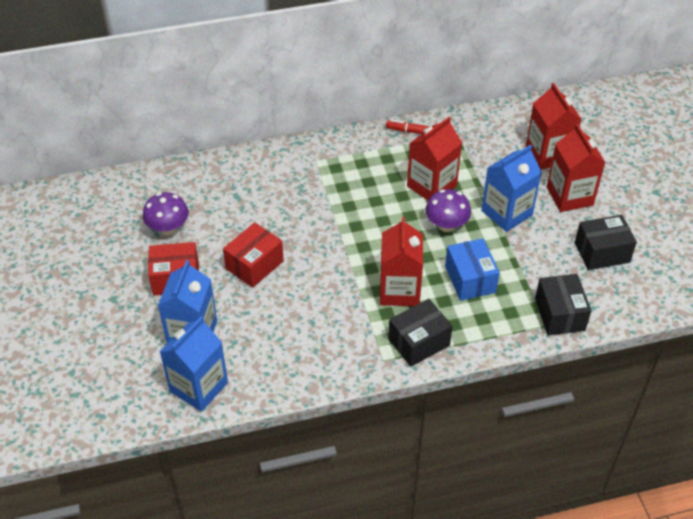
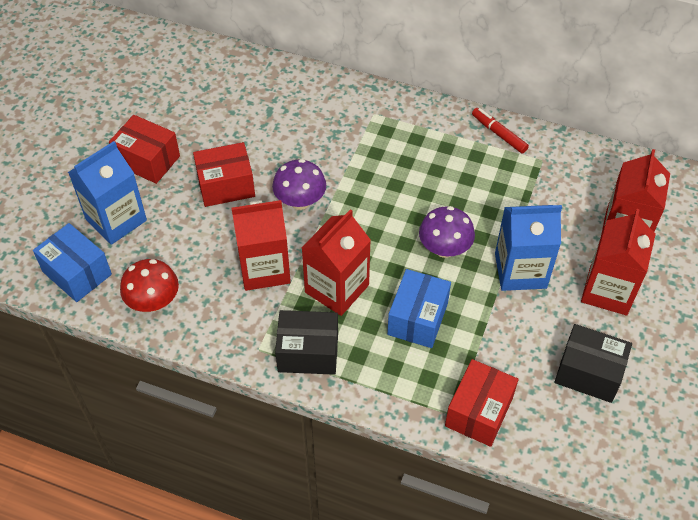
camera: 35 degrees right, 5 degrees up
(168, 228) = (183, 109): purple mushroom -> purple mushroom (300, 201)
(199, 387) = (77, 273): blue carton -> blue box
(277, 372) = (153, 301): none -> red mushroom
(431, 186) = (466, 199): red carton -> red carton (264, 268)
(559, 314) = (479, 412): black box -> red box

